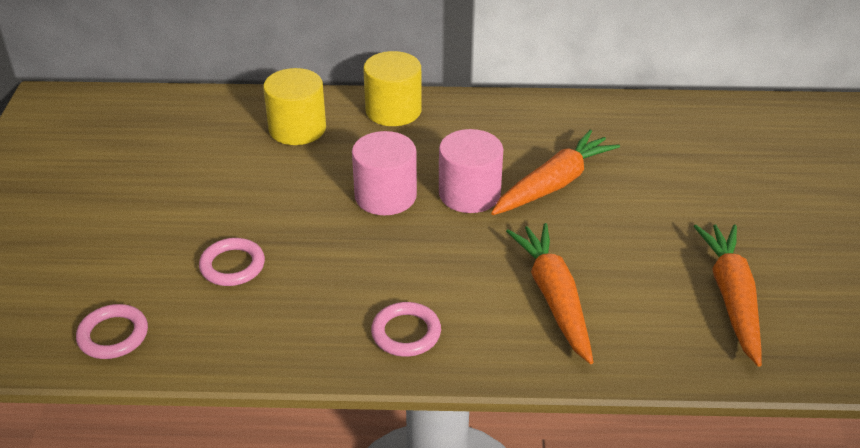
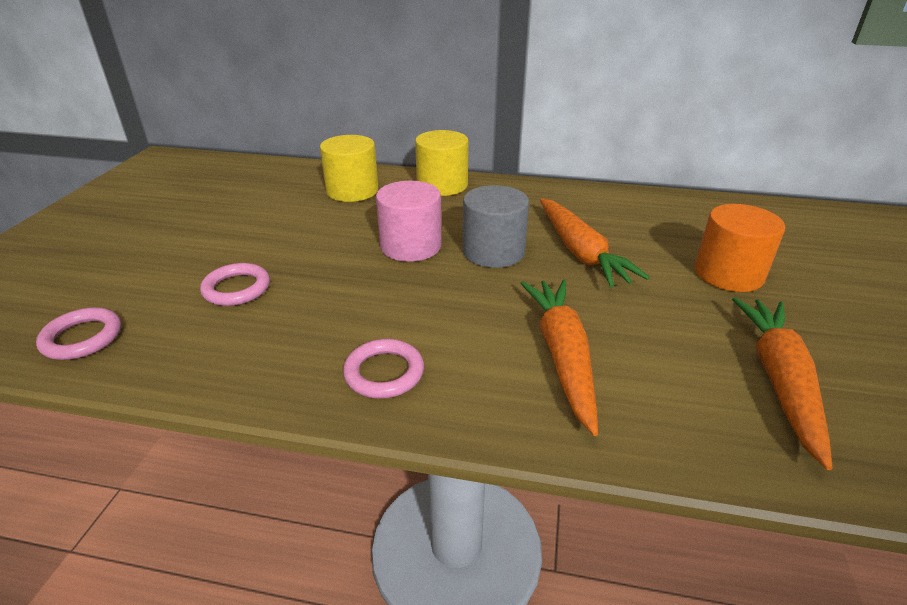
camera: 10 degrees right, 5 degrees down
(469, 194) = (493, 252): pink cylinder -> grey cylinder
(553, 184) = (580, 252): orange carrot -> orange carrot turned 105 degrees clockwise
(692, 195) = (728, 274): none -> orange cylinder

